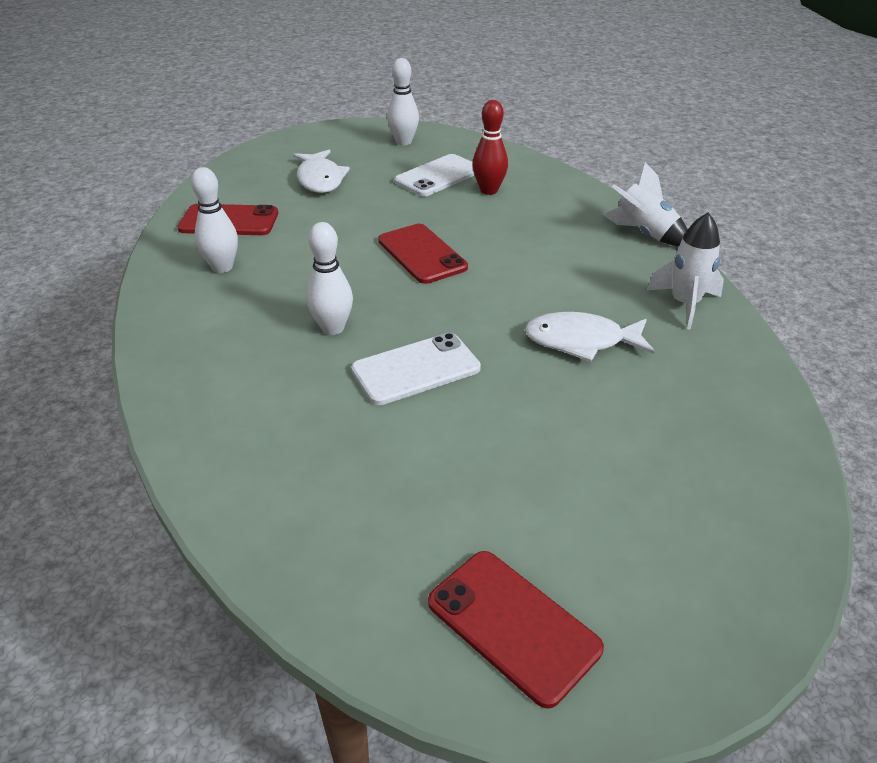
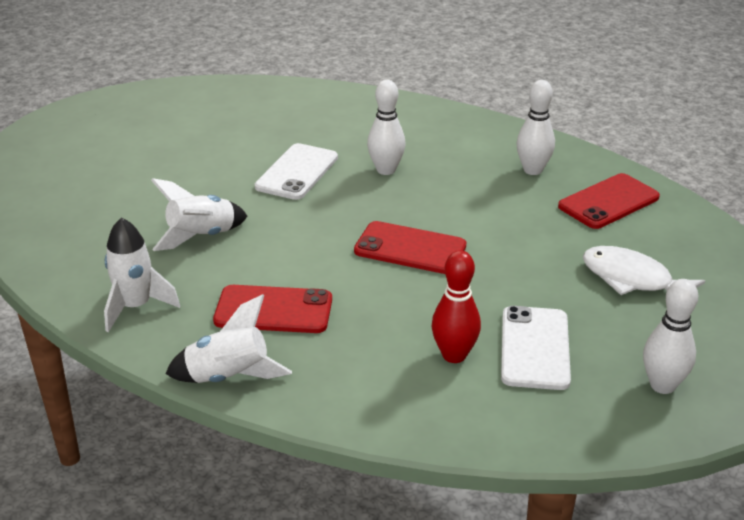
camera: 140 degrees right, 5 degrees down
(513, 625) = (131, 109): red phone -> red phone (273, 310)
(581, 341) = (201, 237): white fish -> white rocket

